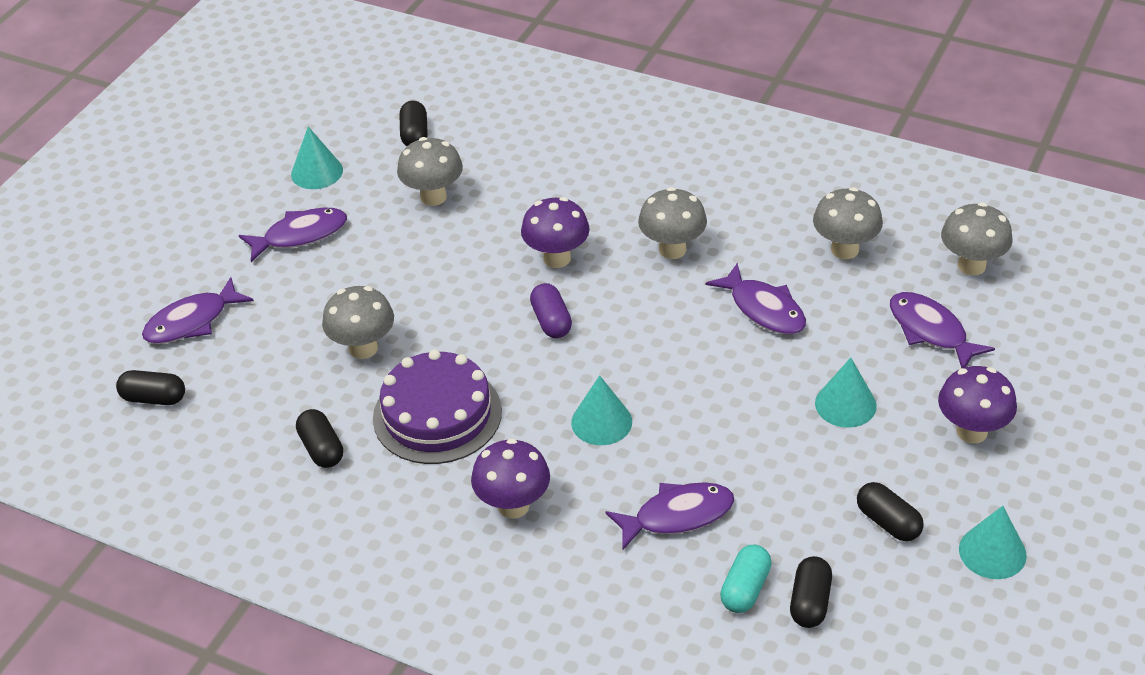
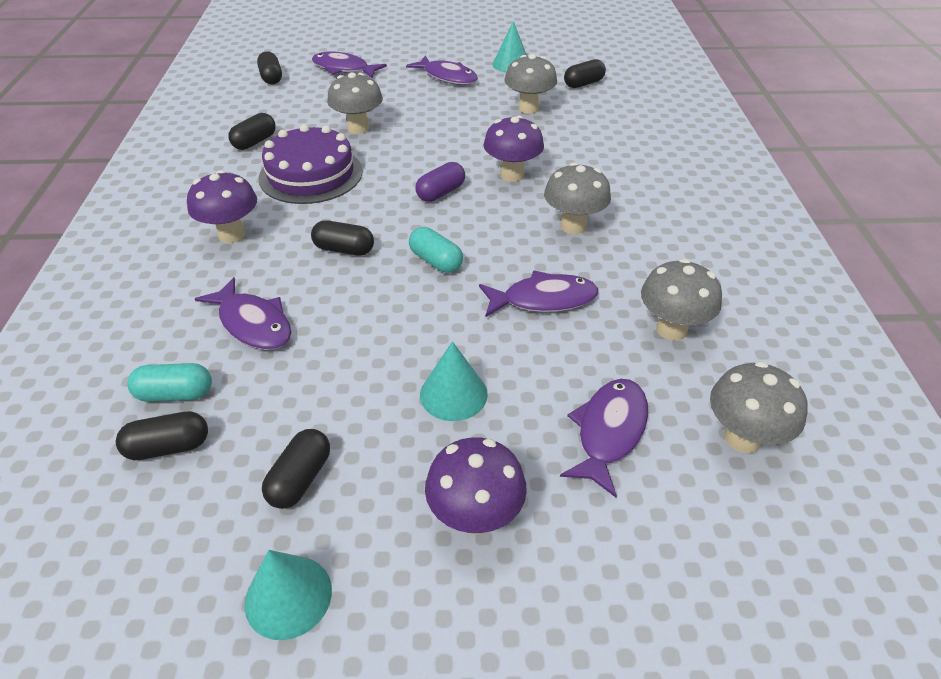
camera: 60 degrees right, 0 degrees up
(601, 422) = (344, 249): turquoise cone -> black capsule
(664, 361) = (436, 261): none -> turquoise capsule
(764, 309) = (543, 299): purple fish -> purple fish turned 120 degrees counterclockwise

